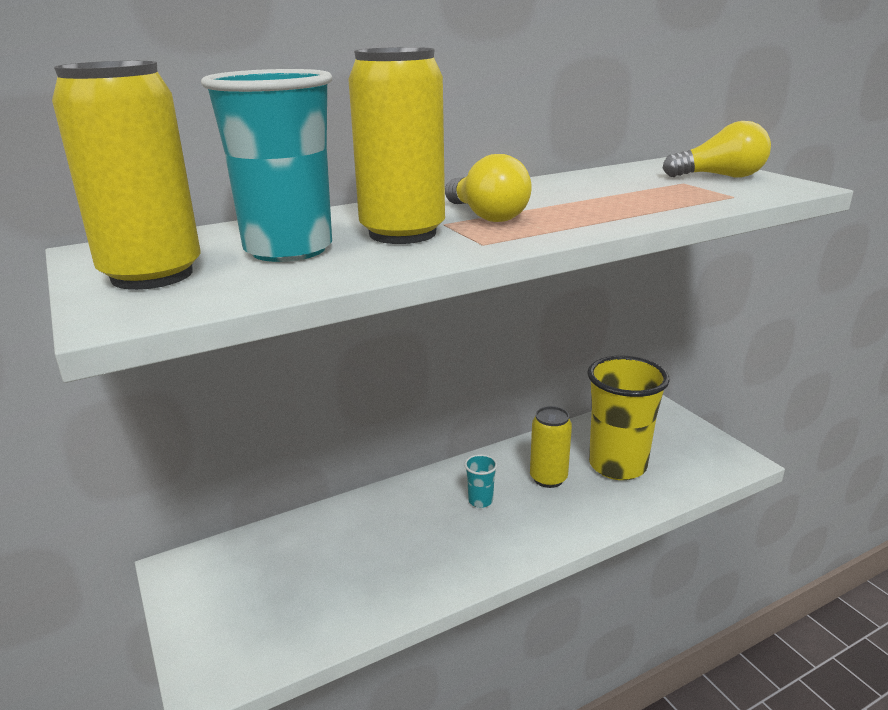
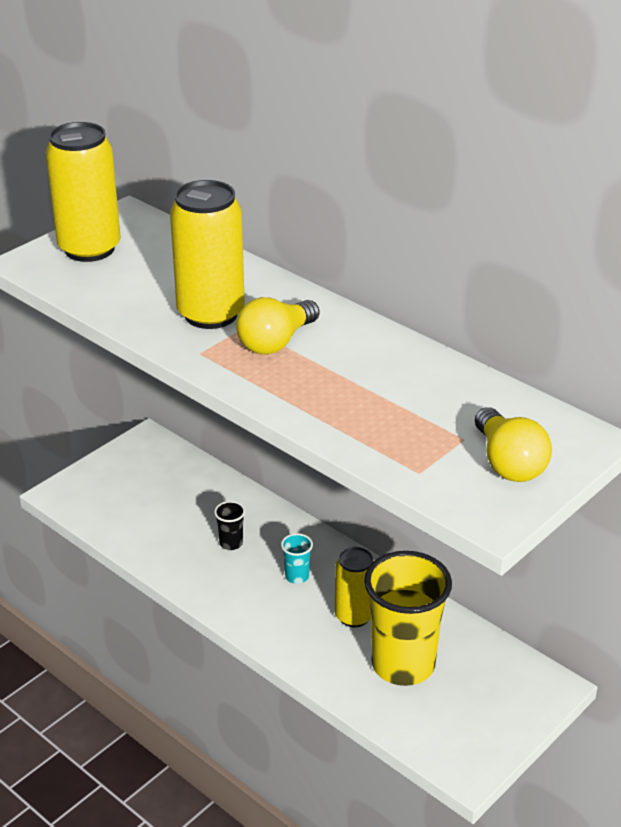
camera: 70 degrees right, 10 degrees up
(288, 249) = (155, 279): turquoise cup -> none
(407, 535) = (231, 543): none -> black cup

